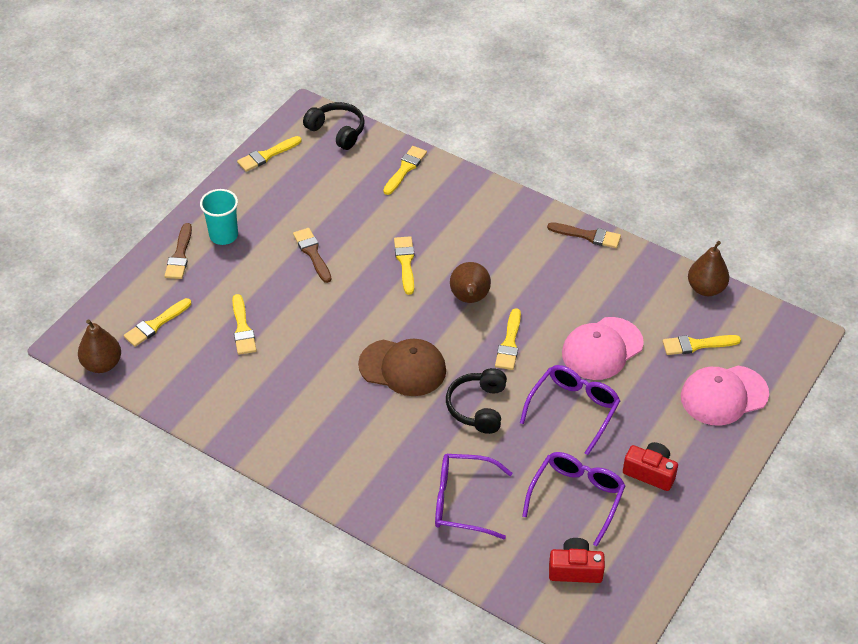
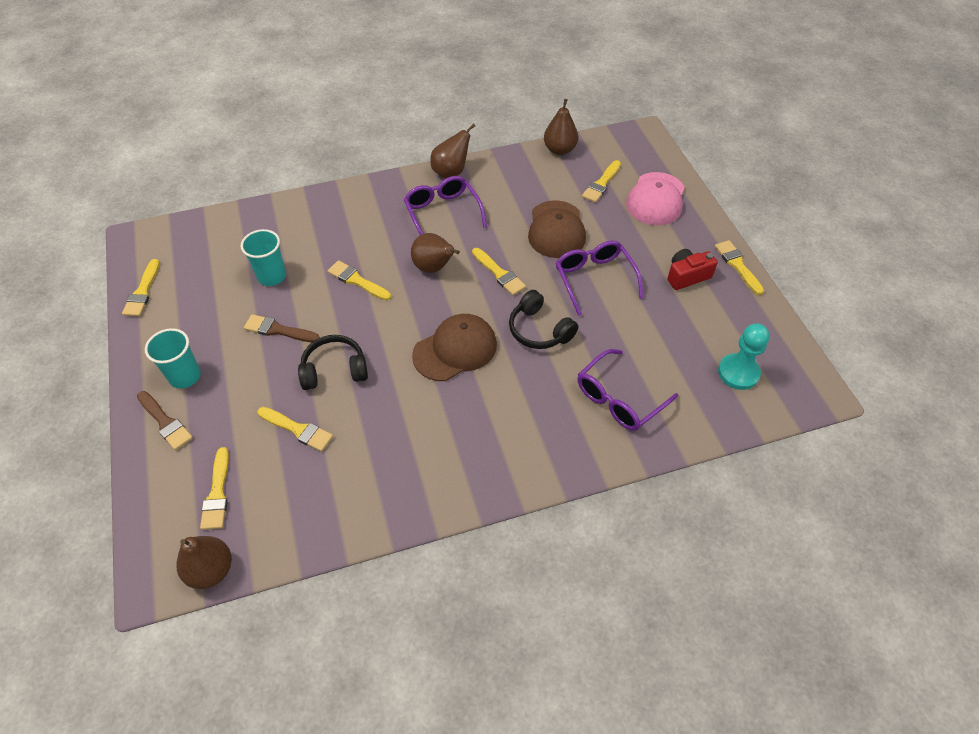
camera: 50 degrees left, 5 degrees up
(337, 131) = (180, 235): black headphones -> black headphones (334, 370)
(355, 211) = (272, 276): none -> turquoise cup
(405, 169) = (269, 222): yellow brush -> yellow brush (737, 265)
(575, 569) = (738, 373): red camera -> turquoise pawn
(576, 498) = (674, 329): purple glasses -> purple glasses (442, 213)
(588, 236) = (451, 172): brown brush -> brown pear
(602, 349) = (556, 230): pink cap -> brown cap

